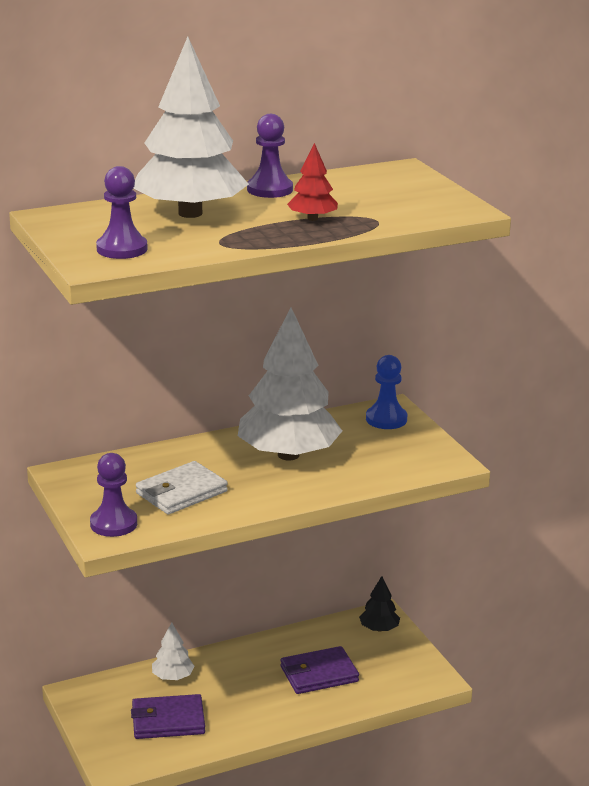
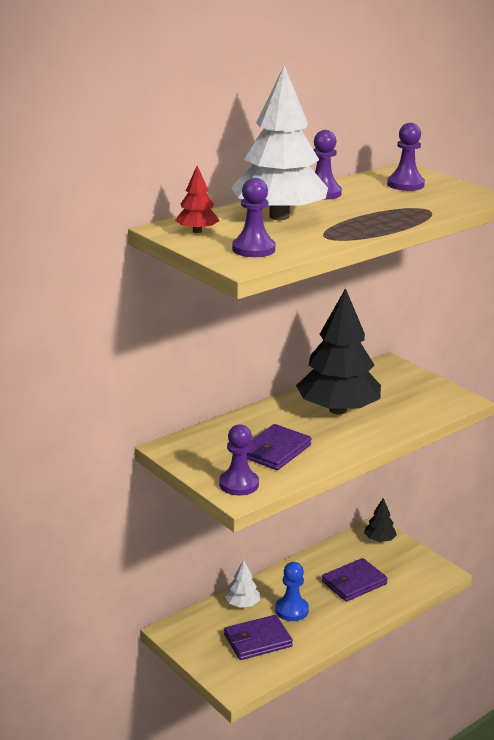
camera: 15 degrees left, 0 degrees up
(181, 492) = (275, 451): white wallet -> purple wallet
(288, 455) = (338, 410): white tree -> black tree
(312, 219) = (378, 212): red tree -> red tree (197, 231)
(382, 187) = (405, 185): none -> purple pawn
(386, 419) = (391, 373): blue pawn -> blue pawn (291, 610)

